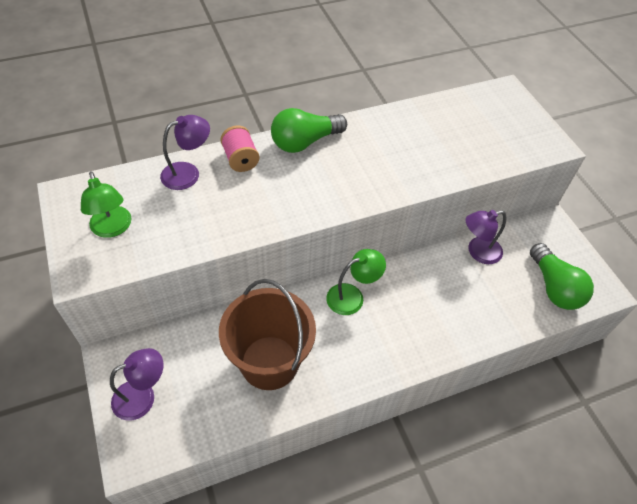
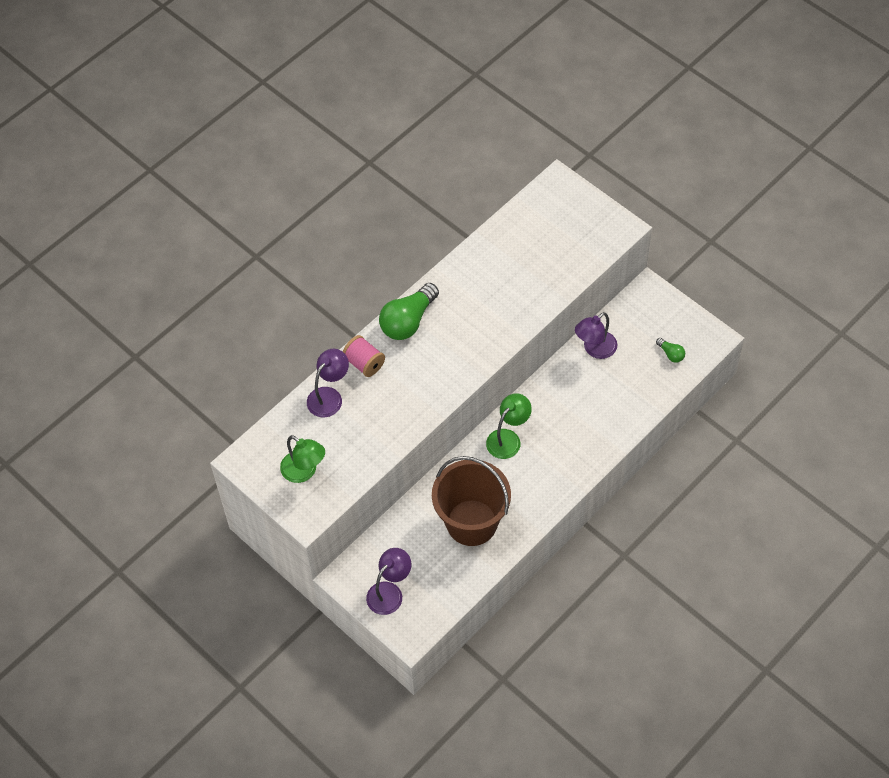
camera: 20 degrees left, 5 degrees up
(554, 287) = (671, 354): green light bulb -> green light bulb, size x0.47

